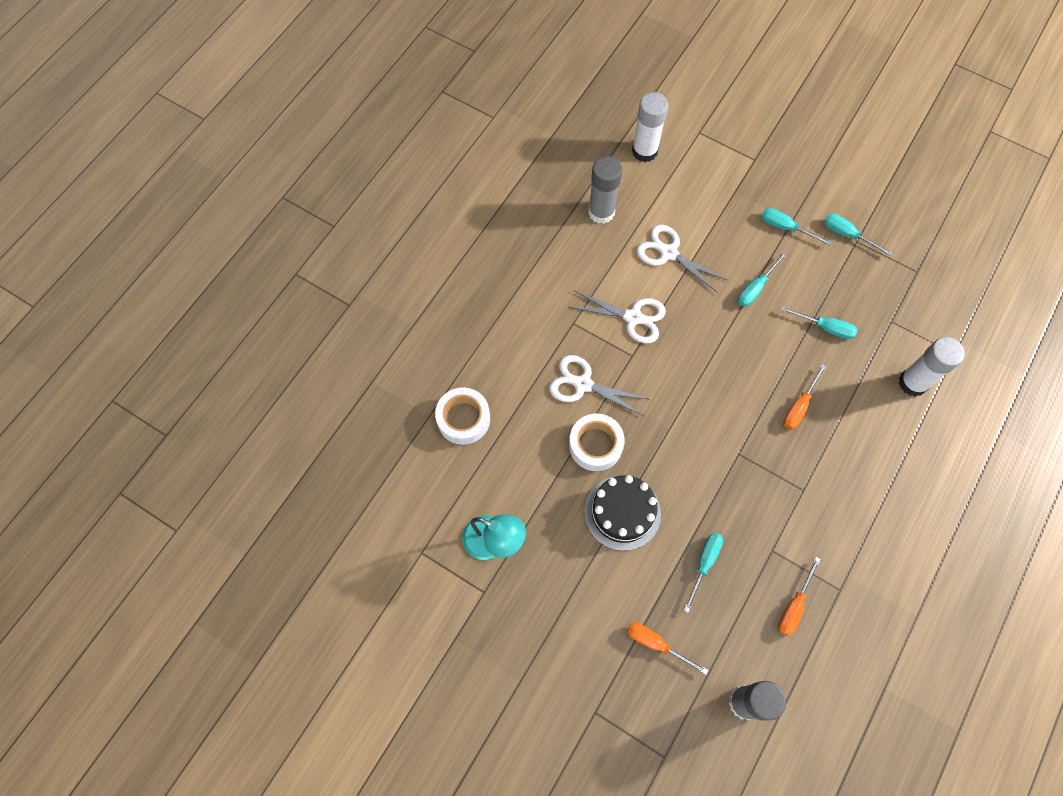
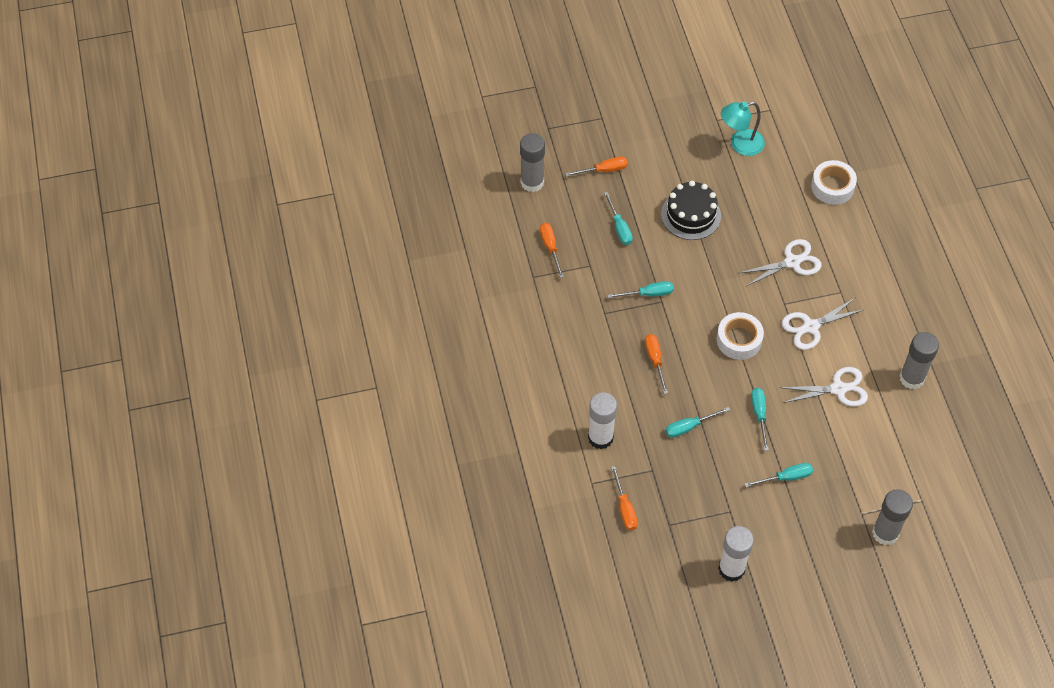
camera: 135 degrees right, 10 degrees down
(595, 445) = (745, 236): white tape -> white tape (739, 340)
(644, 151) = (939, 450): white glue stick -> white glue stick (731, 569)
(752, 135) = (885, 533): none -> grey glue stick
(847, 234) = (741, 510): turquoise screwdriver -> turquoise screwdriver (648, 294)
(943, 312) = (625, 508): none -> orange screwdriver

